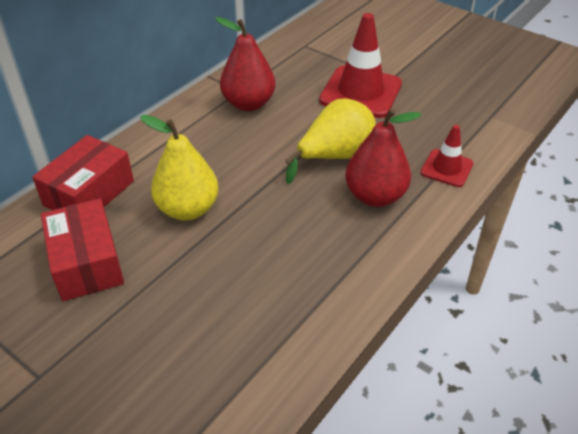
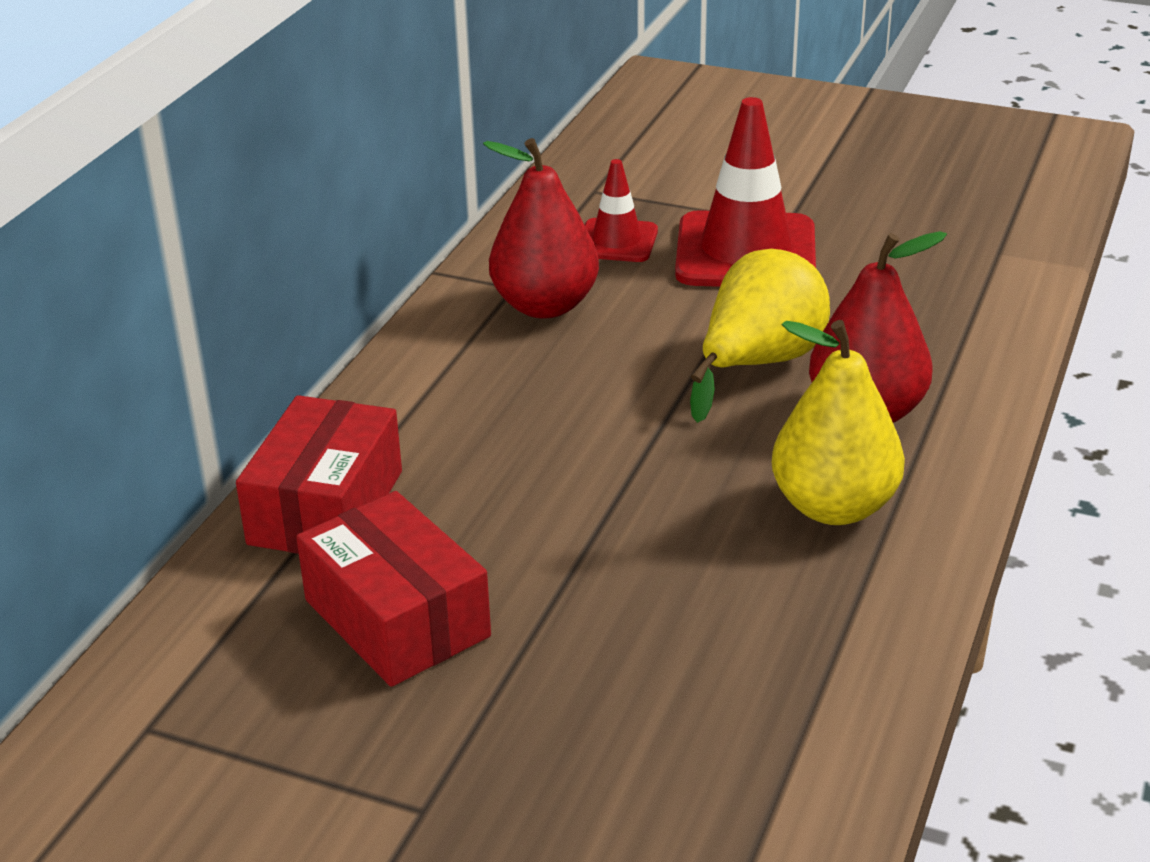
camera: 15 degrees left, 10 degrees down
(188, 209) = (536, 497): yellow pear -> yellow pear (834, 507)
(446, 168) = (966, 347): red traffic cone -> red traffic cone (616, 241)

